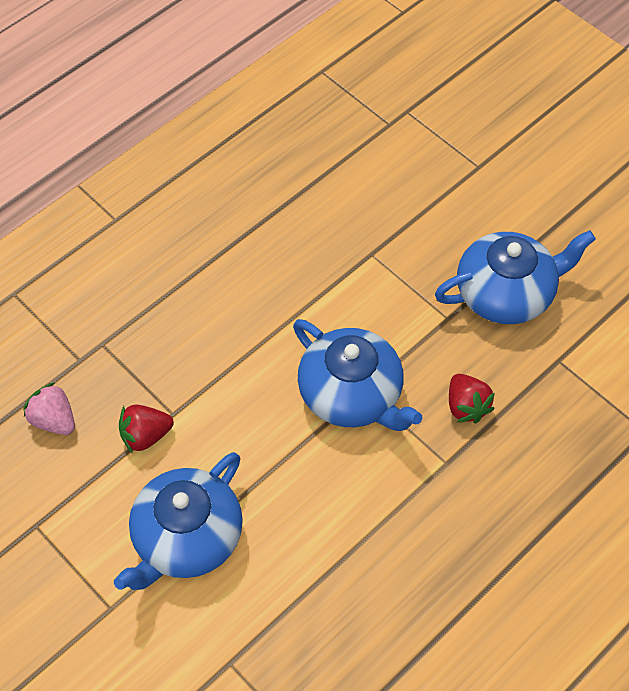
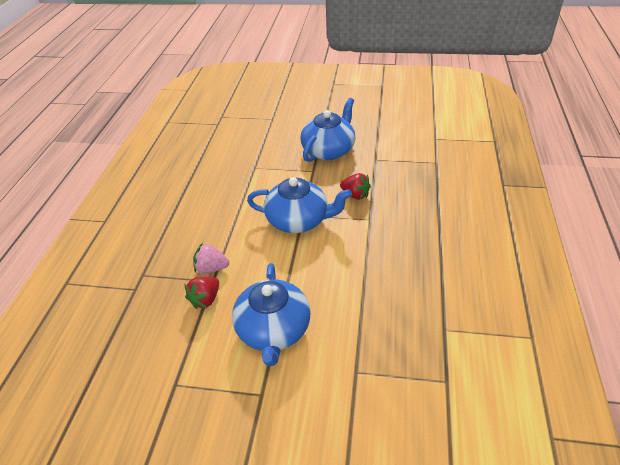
camera: 35 degrees left, 15 degrees down
(54, 420) = (142, 325): pink strawberry -> pink strawberry (211, 268)

